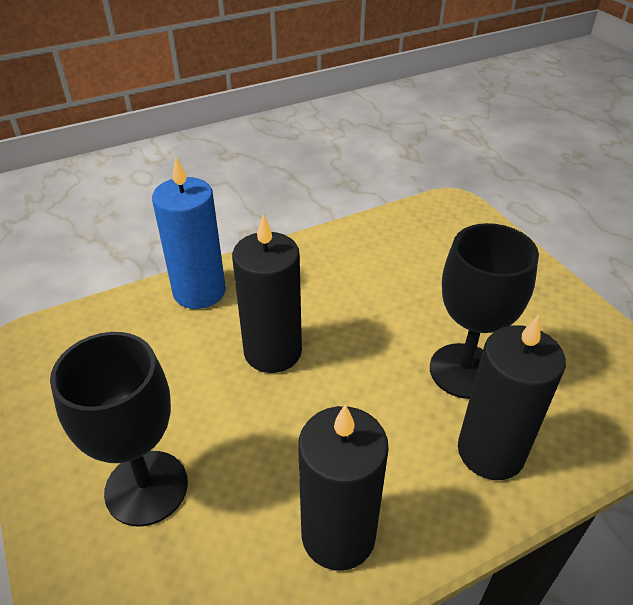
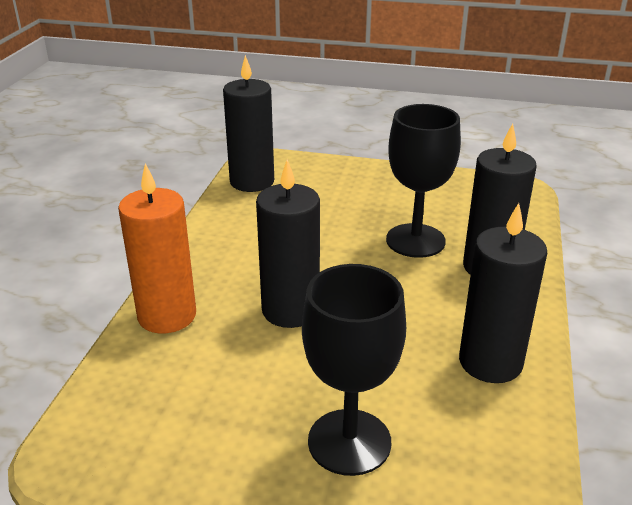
camera: 50 degrees left, 10 degrees down
(199, 291) = (167, 315): blue candle -> orange candle
(416, 221) = (252, 182): none -> black candle

